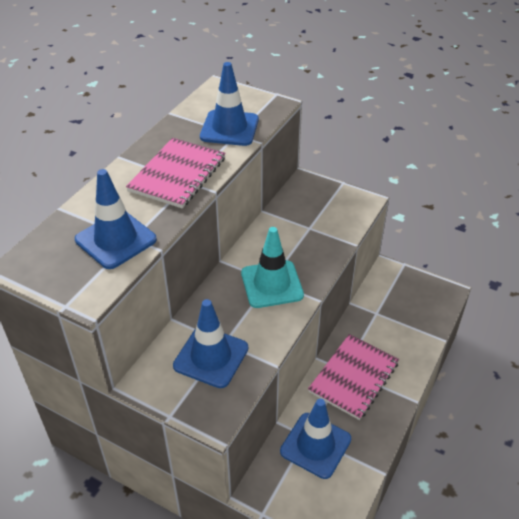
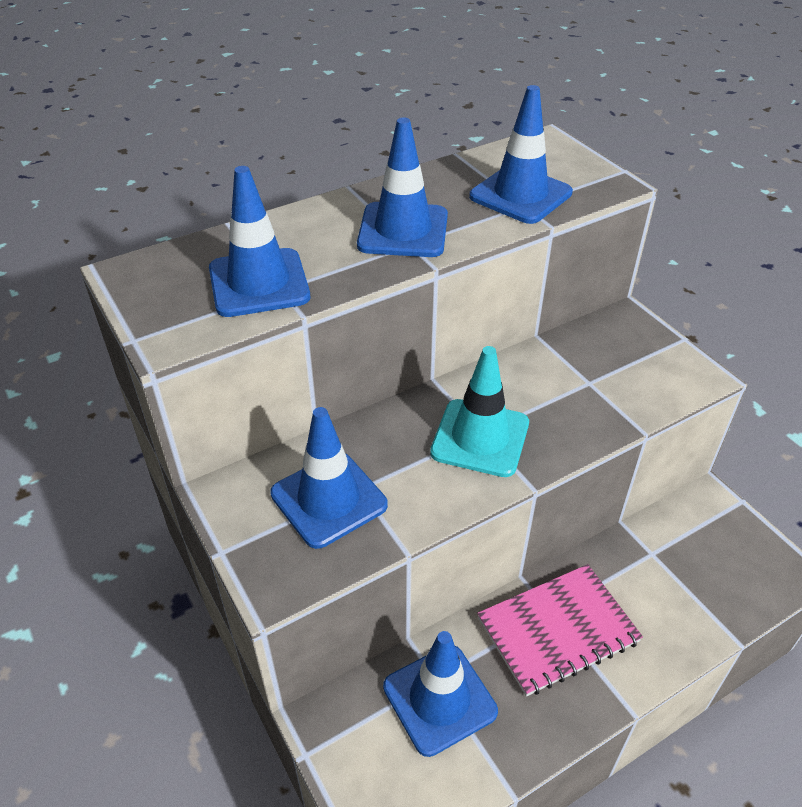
camera: 30 degrees right, 0 degrees up
(177, 174) = (403, 230): pink notebook -> blue traffic cone

